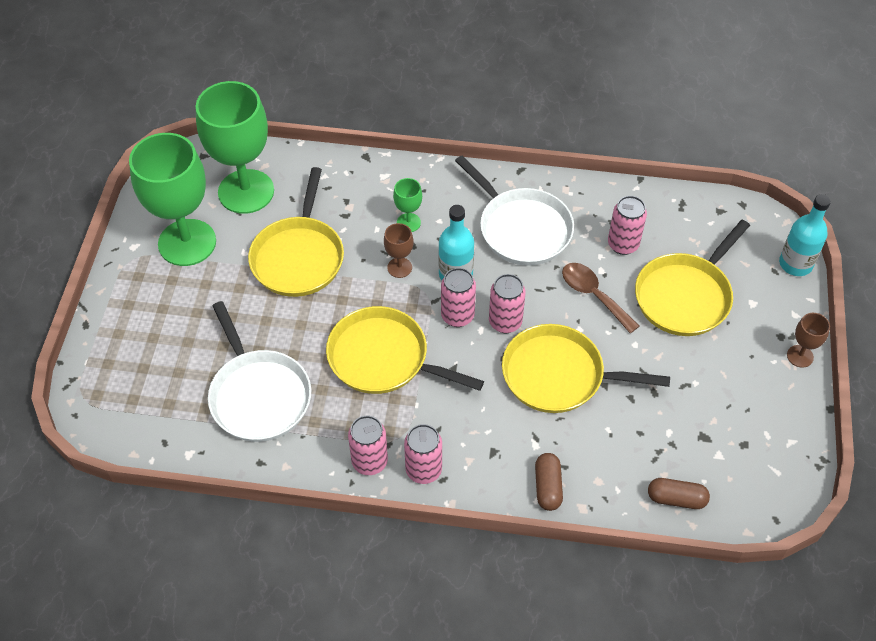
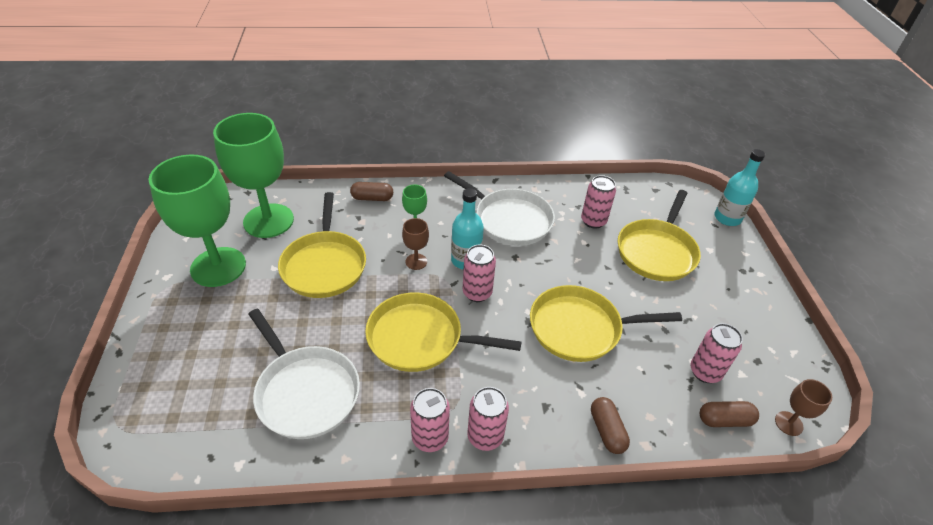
camera: 15 degrees left, 10 degrees down
(367, 177) = (372, 198): none -> brown capsule
(505, 322) = (519, 292): pink can -> pink can (705, 372)
(593, 295) = (585, 261): brown spoon -> none
(800, 356) = (765, 283): brown goblet -> brown goblet (788, 423)

